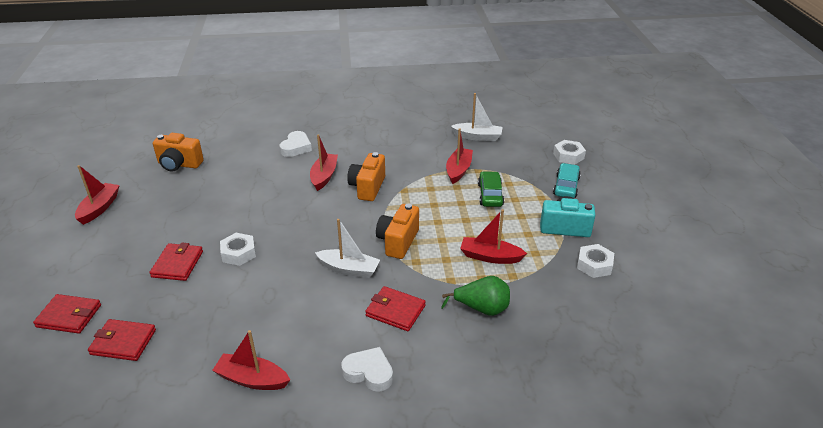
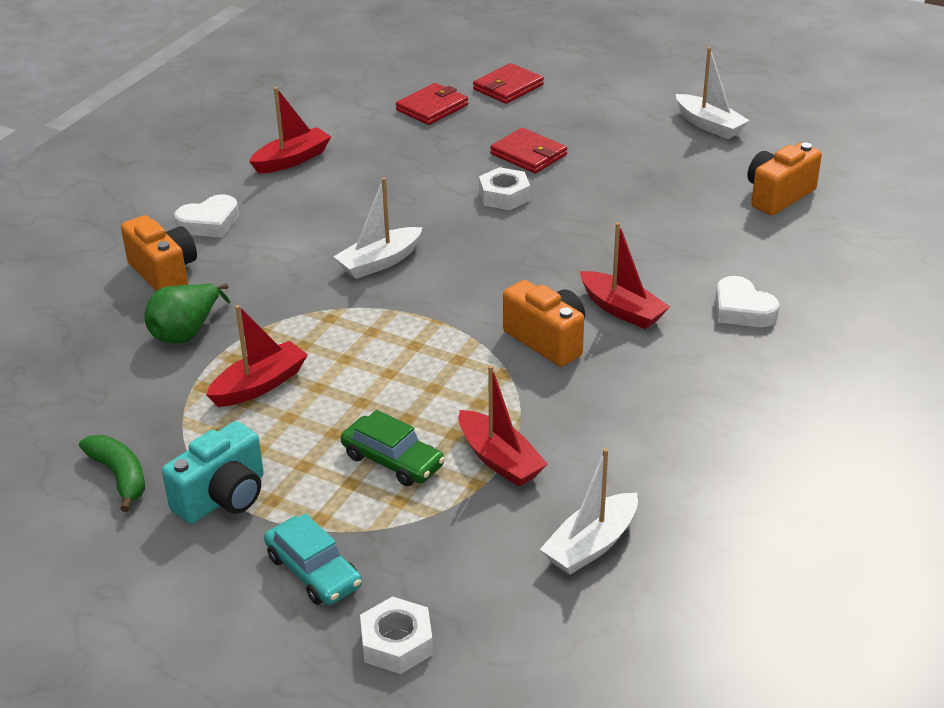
camera: 125 degrees right, 0 degrees up
(99, 208) = (709, 125): red boat -> white boat
(395, 311) = (268, 269): red wallet -> none
(398, 241) = (387, 319): orange camera -> orange camera (164, 273)
(594, 265) = (119, 476): white nut -> green banana

